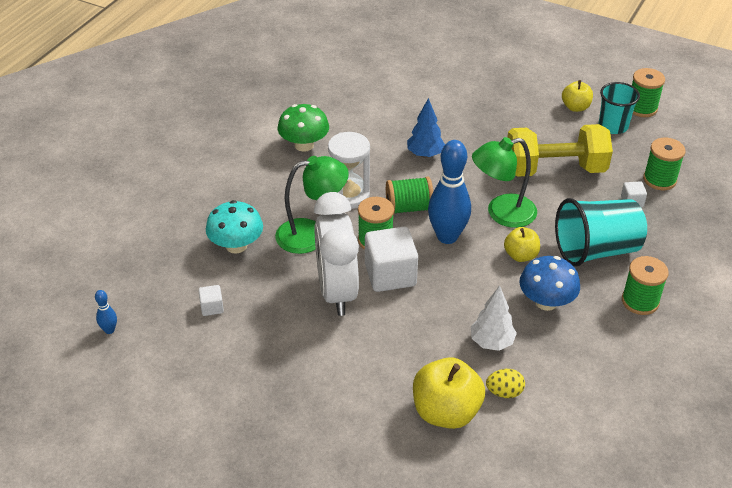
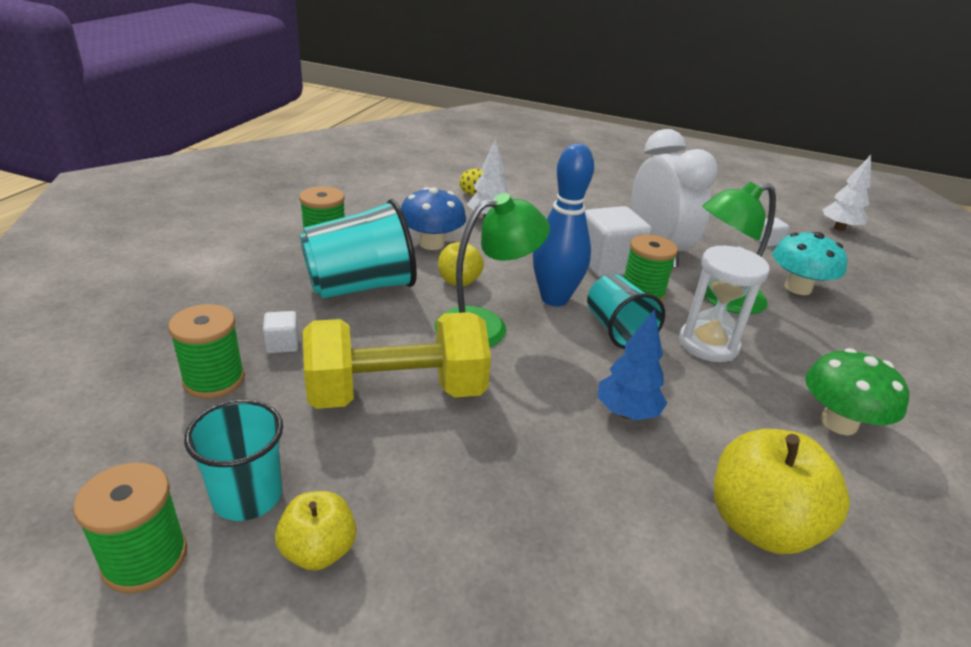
camera: 170 degrees right, 10 degrees down
(109, 330) = (839, 228): blue bowling pin -> white tree
(409, 208) = (617, 330): green spool -> turquoise cup
(446, 412) = (522, 186): yellow apple -> yellow apple (760, 524)

